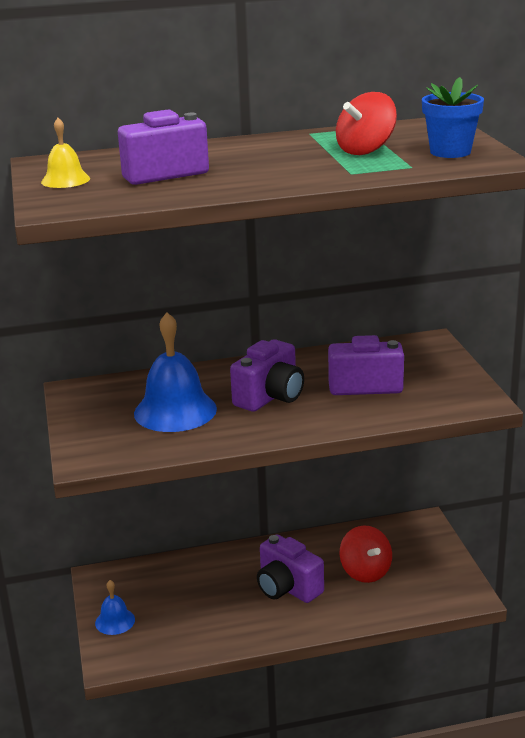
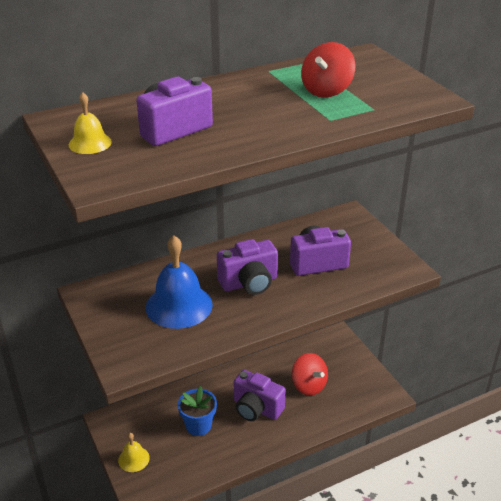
camera: 15 degrees left, 10 degrees up
(115, 621) = (133, 459): blue bell -> yellow bell
(270, 397) = (249, 283): purple camera -> purple camera turned 45 degrees clockwise
(450, 152) = (394, 89): blue flower pot -> blue flower pot (198, 425)

